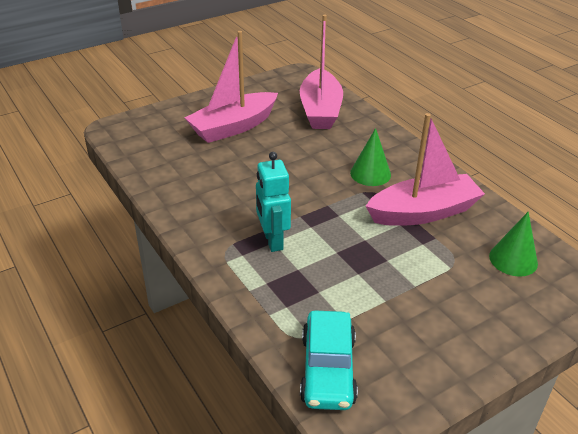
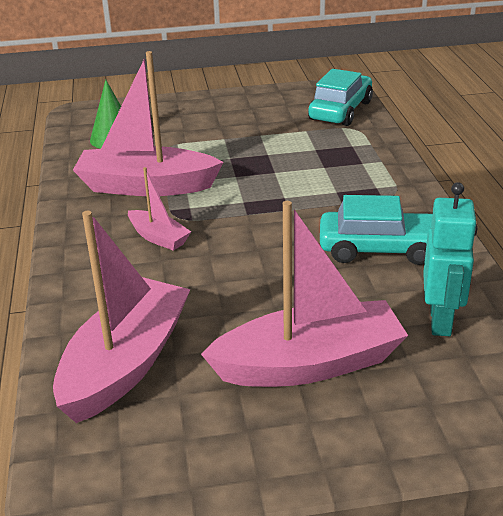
camera: 155 degrees left, 5 degrees down
(219, 197) = (380, 249): none -> turquoise car
(272, 241) = (336, 192): turquoise robot -> turquoise robot (441, 321)
(370, 173) = (158, 237): green cone -> pink boat

